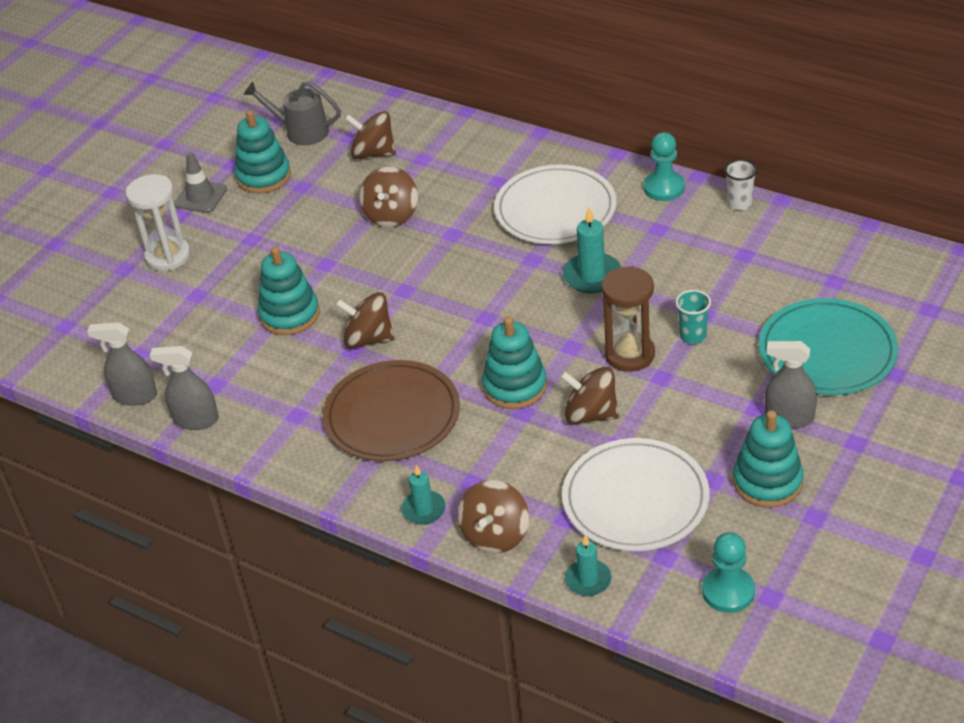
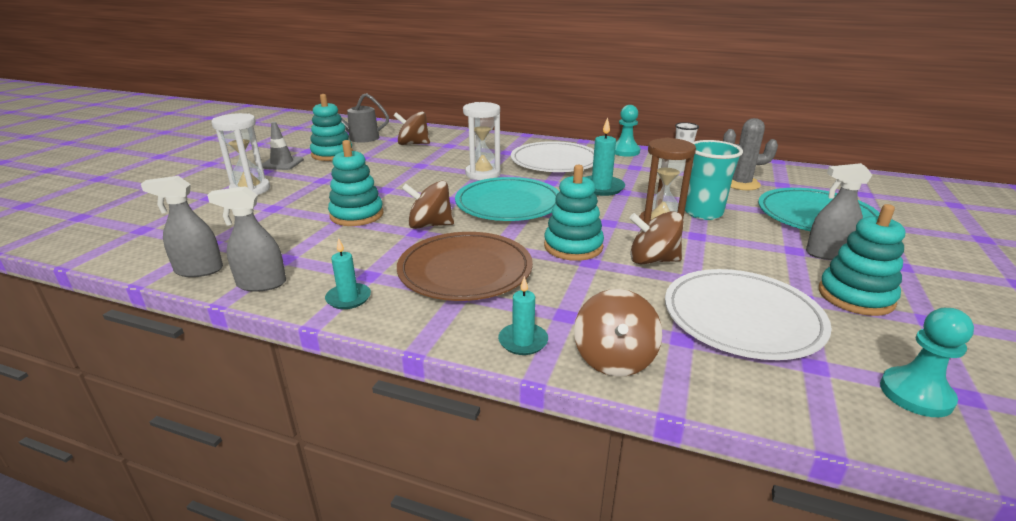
camera: 15 degrees left, 15 degrees down
(391, 215) = (433, 167): brown spinning top -> none
(452, 236) = (483, 174): none -> white hourglass
(467, 303) = (508, 204): none -> turquoise plate
(588, 580) = (748, 395): turquoise candle -> turquoise candle (348, 298)
(693, 336) = (703, 213): turquoise cup -> turquoise cup, size x1.71
(779, 277) = (741, 184): none -> grey cactus

